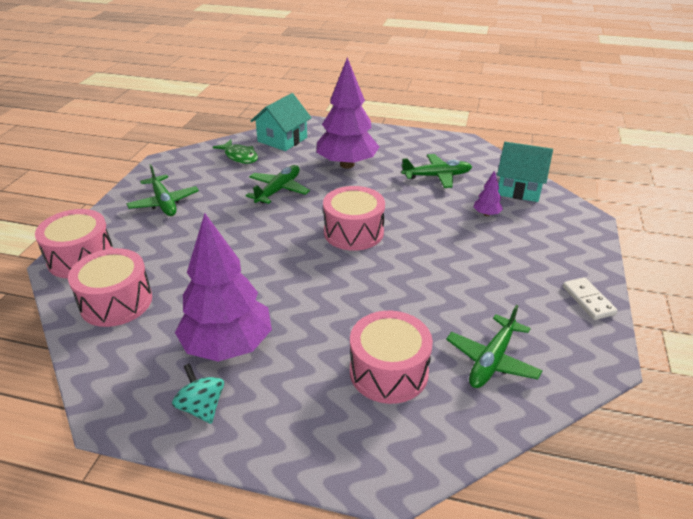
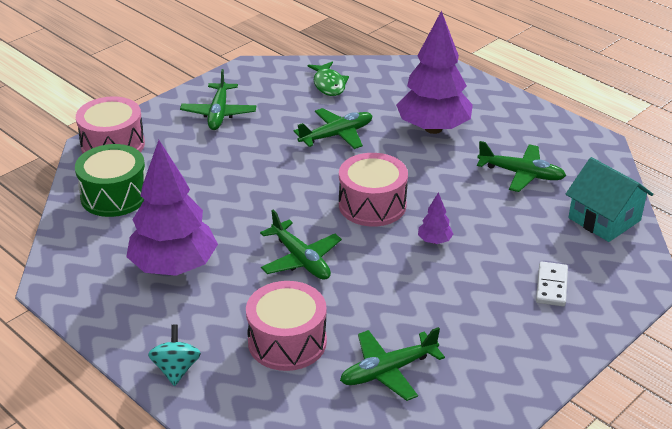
camera: 30 degrees right, 0 degrees up
(116, 302) = (114, 196): pink drum -> green drum
(202, 407) = (118, 306): turquoise spinning top -> turquoise spinning top (176, 369)
(282, 139) = (389, 77): turquoise house -> none
(336, 295) = (300, 259): none -> green plane
(486, 214) = (533, 235): purple tree -> purple tree (434, 241)
(588, 300) = (545, 360): white domino -> white domino (551, 286)

